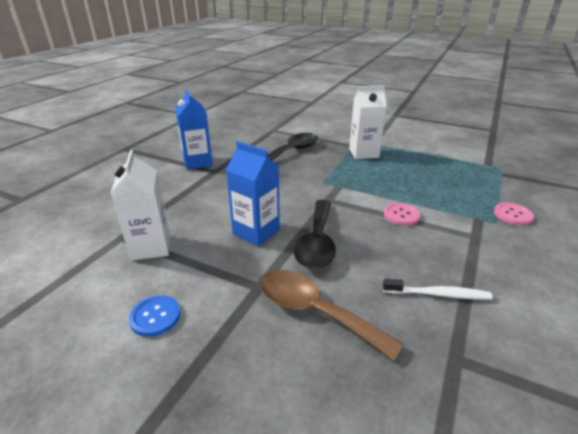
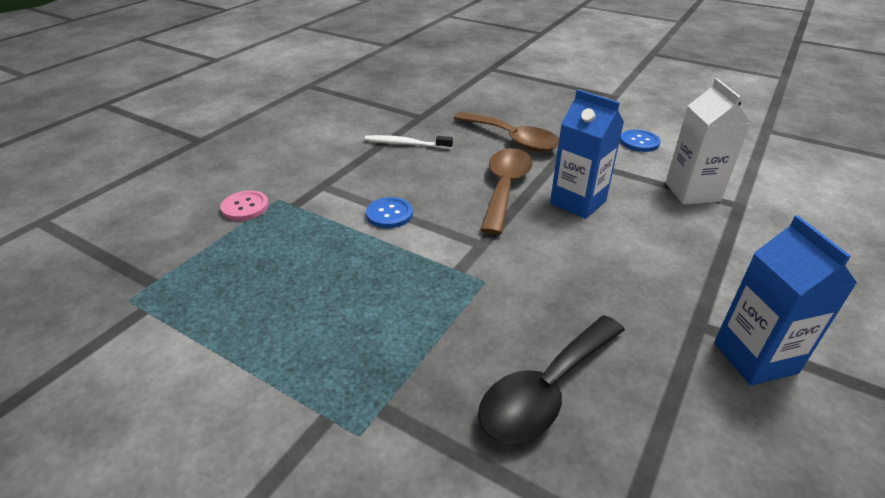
camera: 175 degrees left, 5 degrees up
(317, 242) = (505, 188): black spoon -> brown spoon
(363, 153) = (372, 369): white carton -> none
(401, 215) = (389, 214): pink button -> blue button

